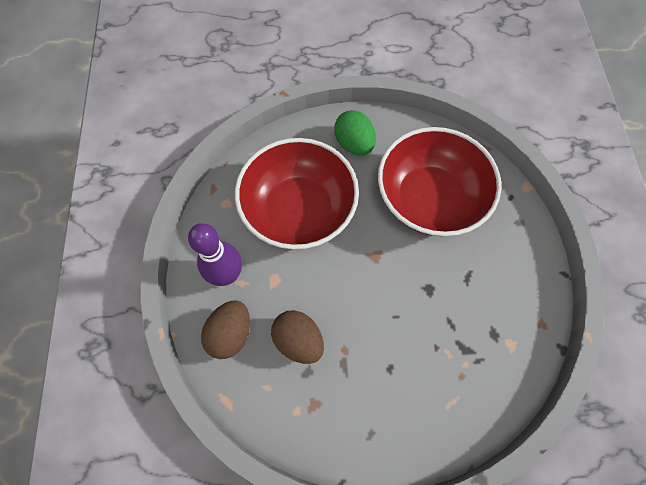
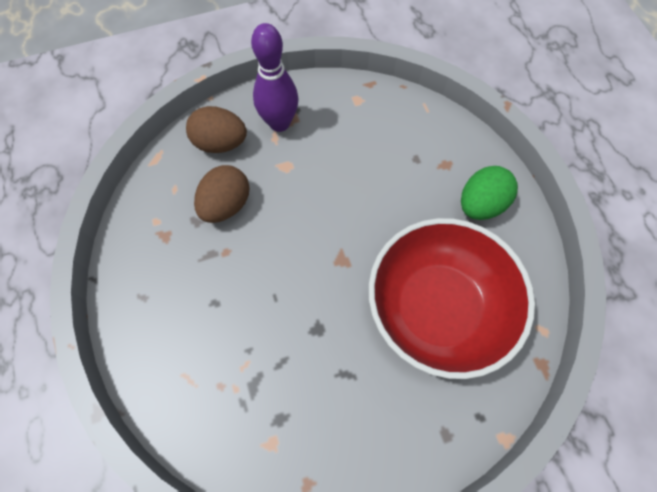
camera: 75 degrees right, 0 degrees up
(299, 210) = (372, 168): red bowl -> none

